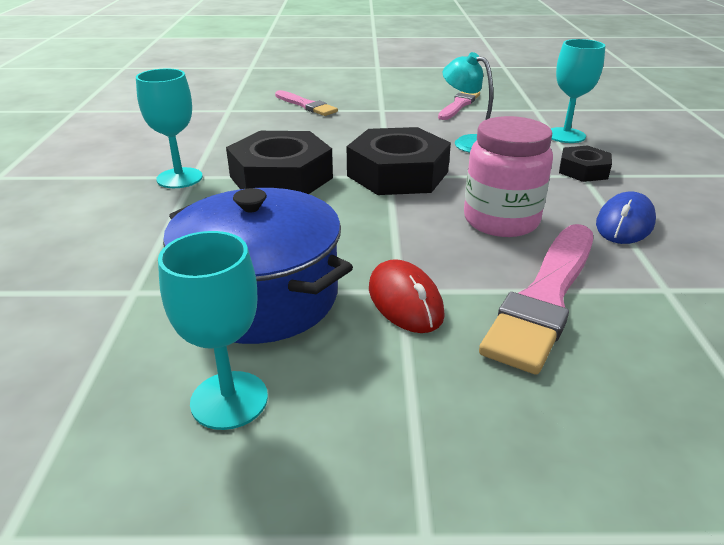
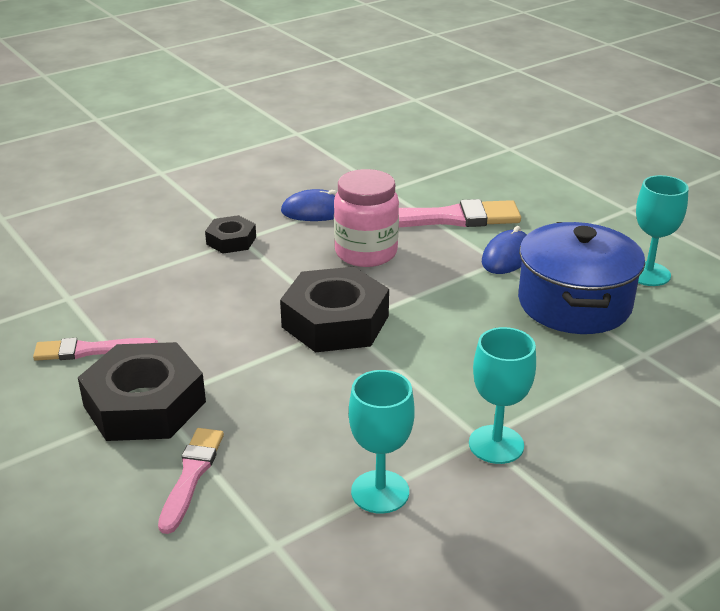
camera: 125 degrees left, 0 degrees up
(281, 177) = (417, 381): black nut -> black nut (144, 404)
(405, 301) = (507, 256): red mouse -> blue mouse
(468, 142) = (217, 309): turquoise lamp -> none
(565, 135) = (146, 264): turquoise goblet -> turquoise goblet (380, 492)

